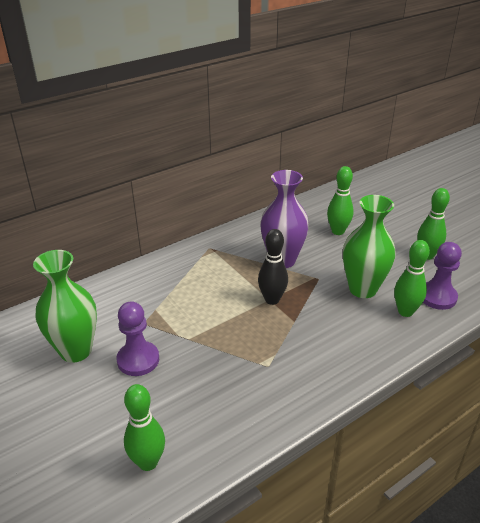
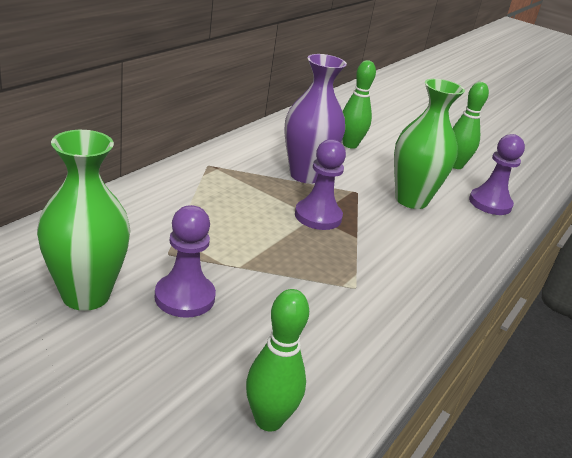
camera: 25 degrees left, 5 degrees down
(272, 299) = (318, 216): black bowling pin -> purple pawn
(405, 311) = (468, 219): green bowling pin -> none

